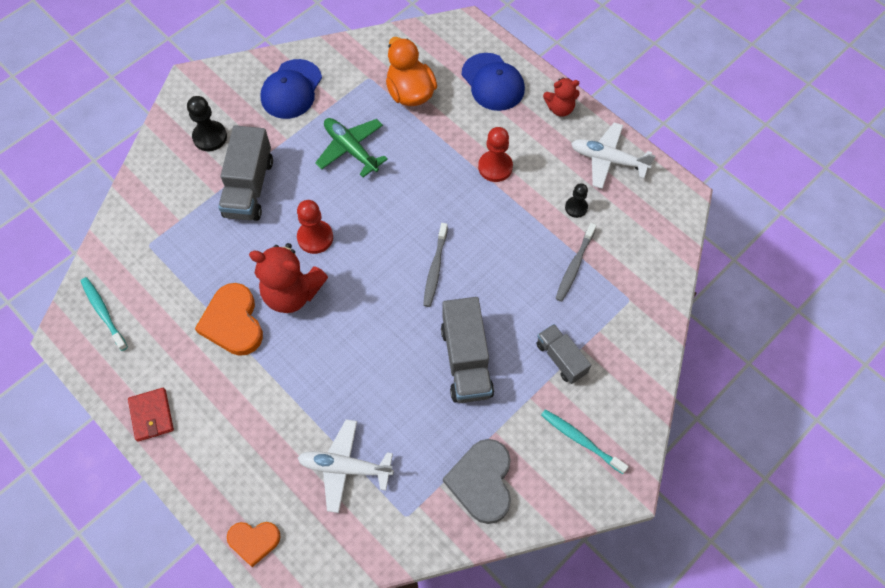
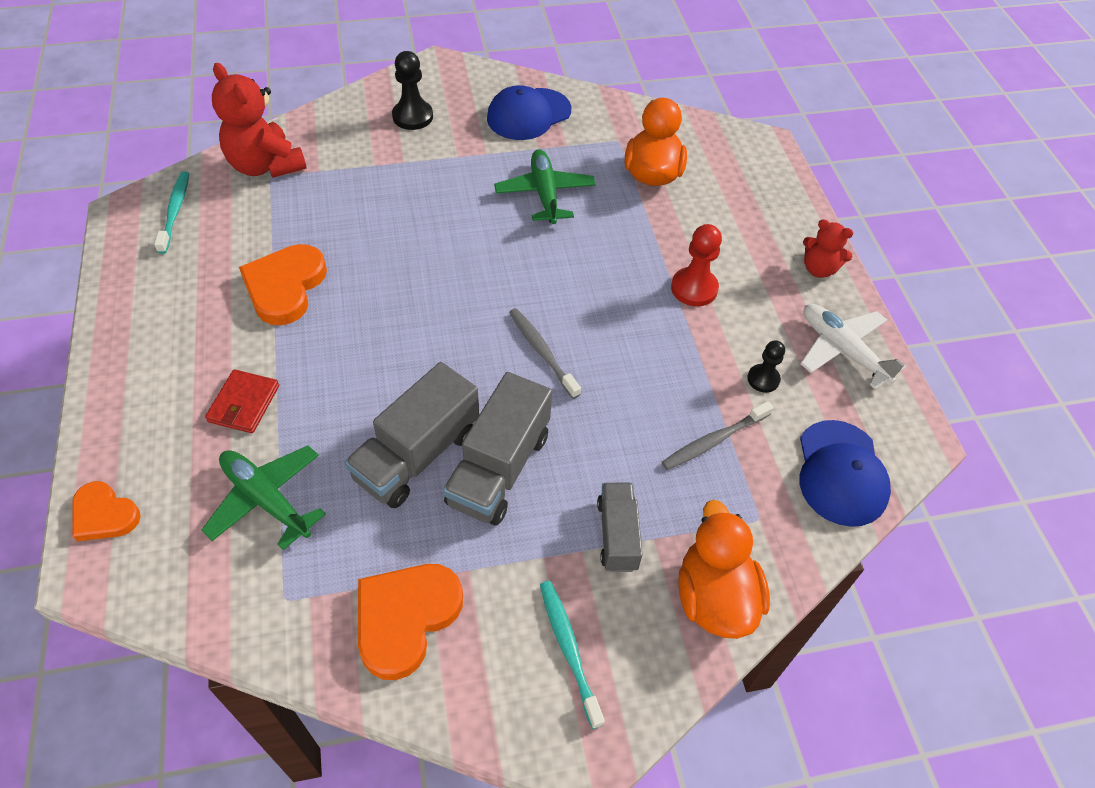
camera: 30 degrees right, 10 degrees down
(151, 415) = (128, 327): red wallet -> red wallet (244, 403)
(249, 187) = (411, 176): grey truck -> grey truck (417, 455)
(292, 293) = (368, 292): red teddy bear -> red teddy bear (265, 165)
(315, 237) = (437, 254): red pawn -> none
(345, 467) = (266, 499): white plane -> green plane
(435, 268) = (542, 352): grey toothbrush -> grey toothbrush turned 105 degrees clockwise
(482, 482) = (405, 618): grey heart -> orange heart
(493, 82) = (755, 207): blue cap -> blue cap (841, 473)
(635, 361) = (714, 597): none -> orange duck

